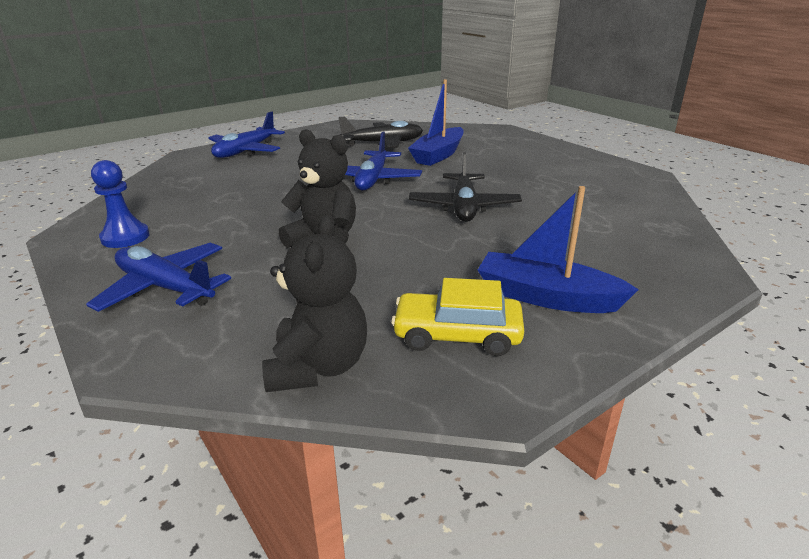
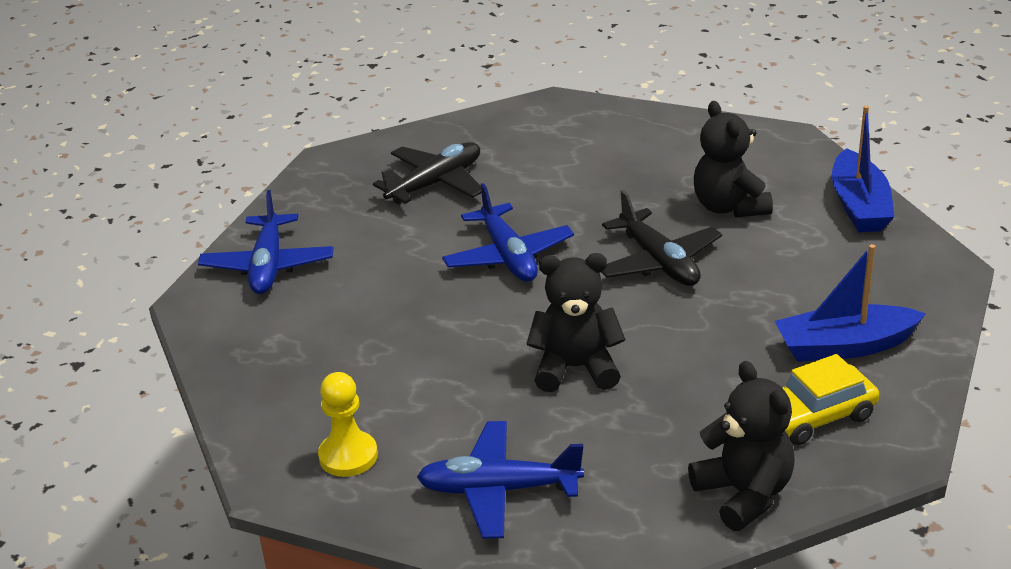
camera: 30 degrees left, 5 degrees up
(125, 237) = (348, 456): blue pawn -> yellow pawn
(438, 155) = (533, 182): blue boat -> blue boat (859, 205)
(553, 195) = (729, 207): none -> black teddy bear

